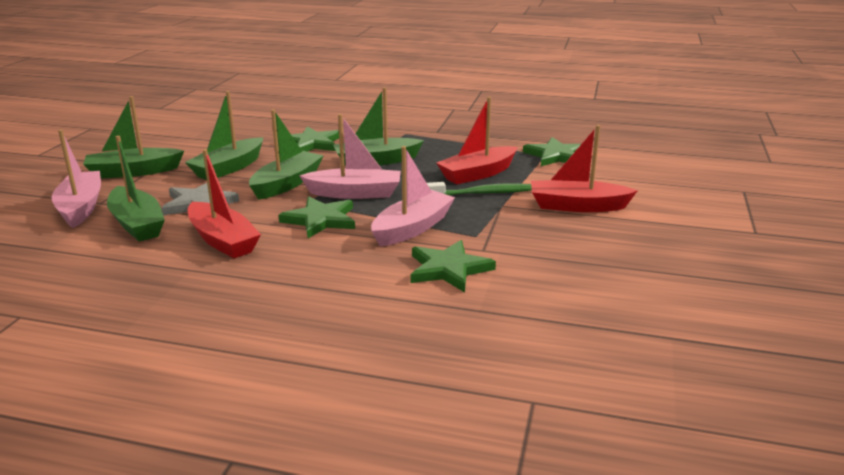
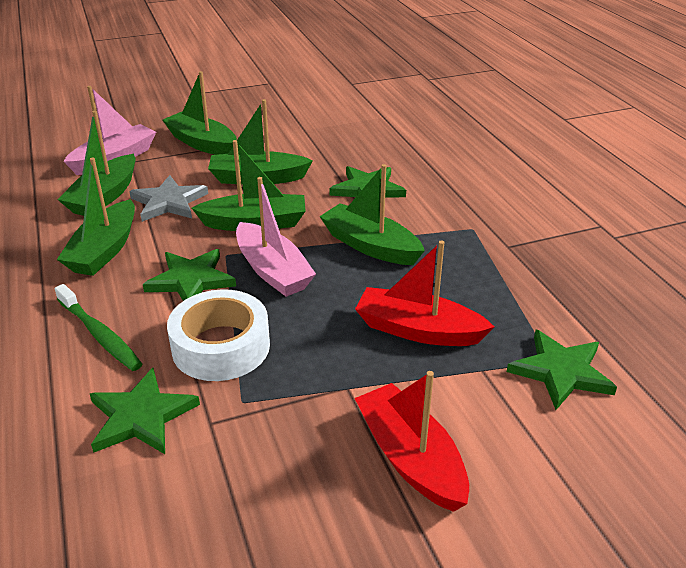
camera: 55 degrees right, 10 degrees up
(222, 240) = (105, 250): red boat -> green boat
(412, 228) = (221, 346): pink boat -> white tape
(483, 193) = (365, 358): green toothbrush -> green toothbrush (100, 335)

